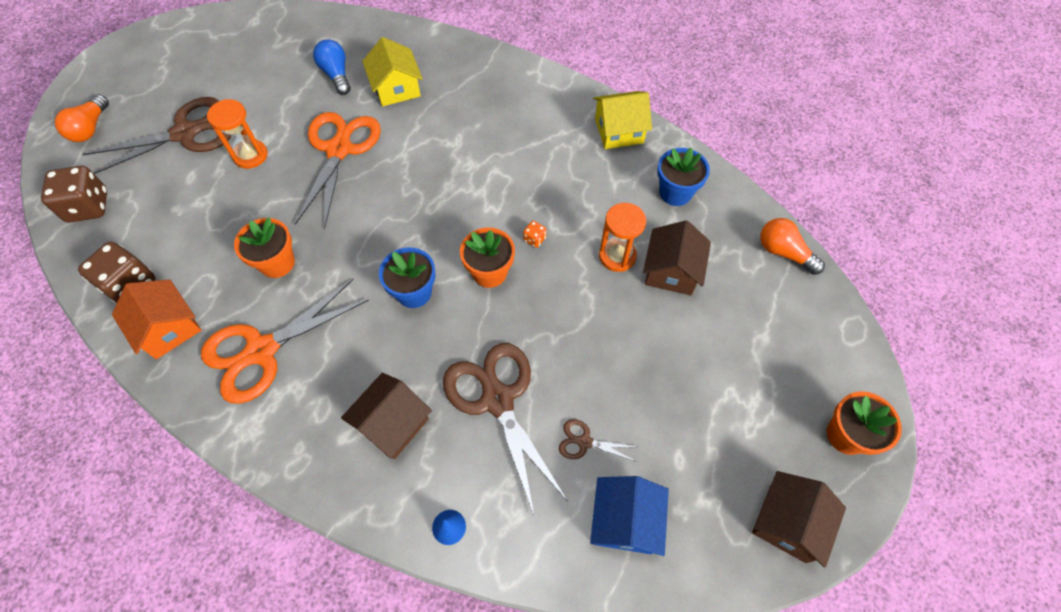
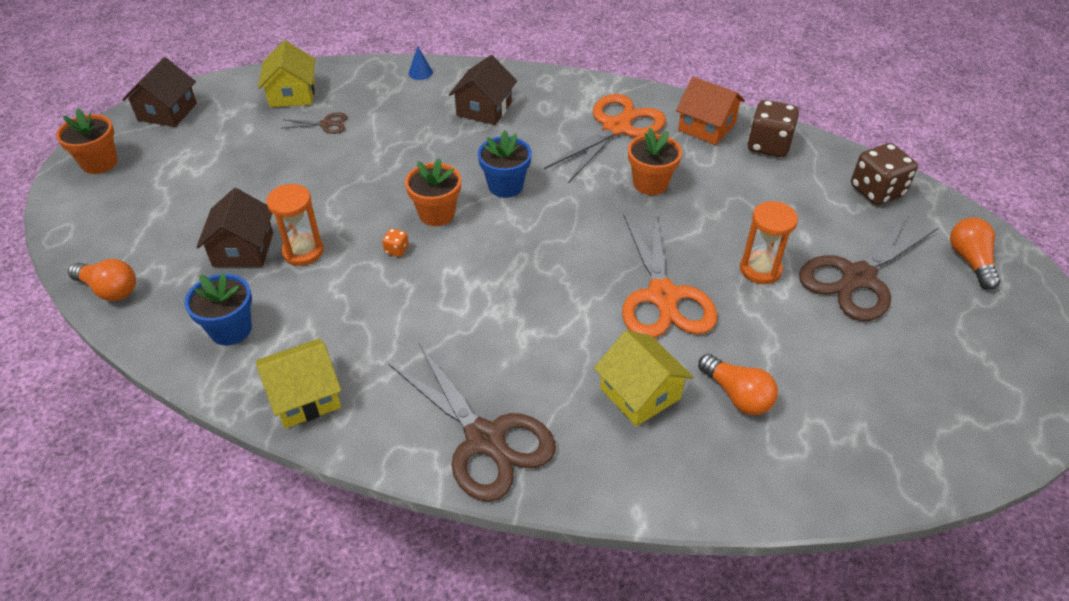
camera: 165 degrees right, 15 degrees down
(336, 75) = (737, 395): blue light bulb -> orange light bulb
(498, 400) = (403, 134): brown scissors -> brown scissors (485, 439)
(625, 520) = (292, 94): blue house -> yellow house

